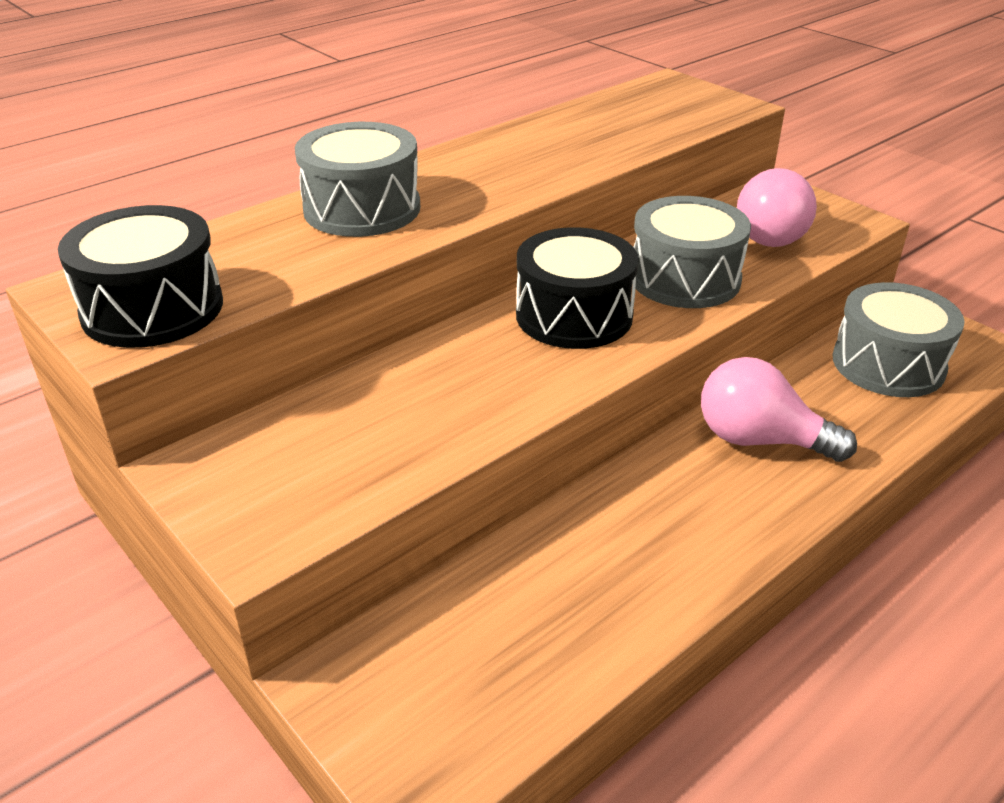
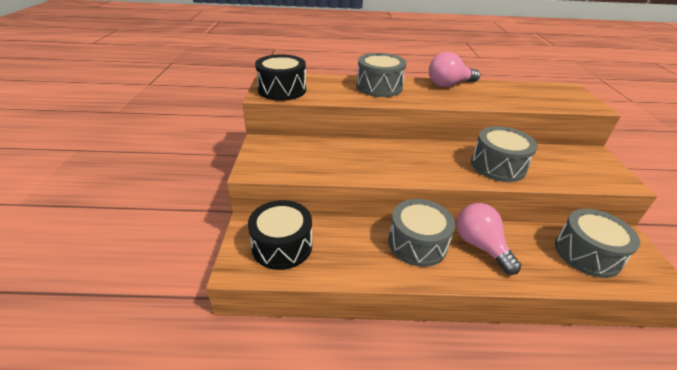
camera: 40 degrees right, 0 degrees up
(574, 315) = (433, 157): black drum -> black drum (282, 246)
(672, 497) = (417, 243): none -> grey drum
(774, 234) = (567, 169): pink light bulb -> pink light bulb (448, 84)

